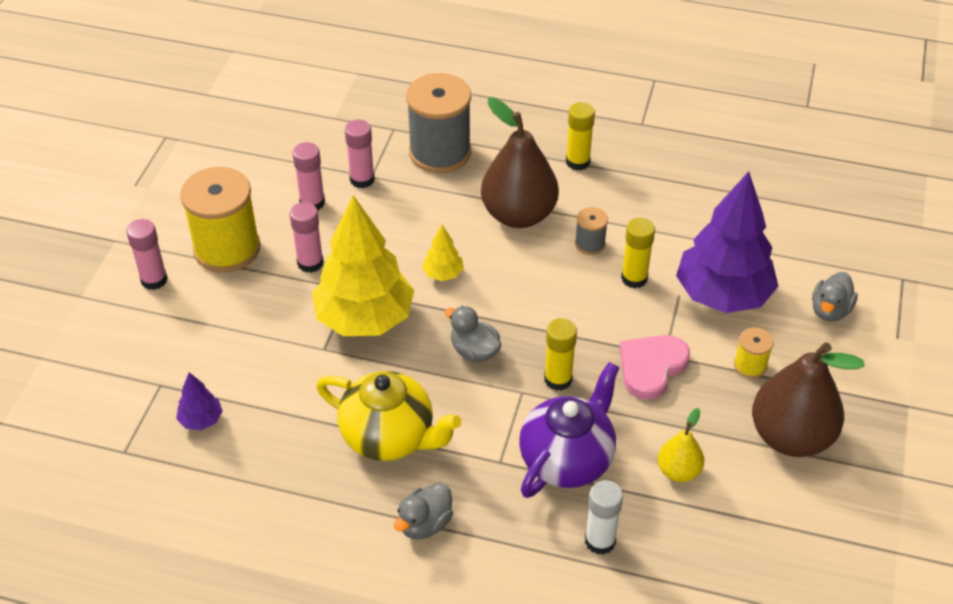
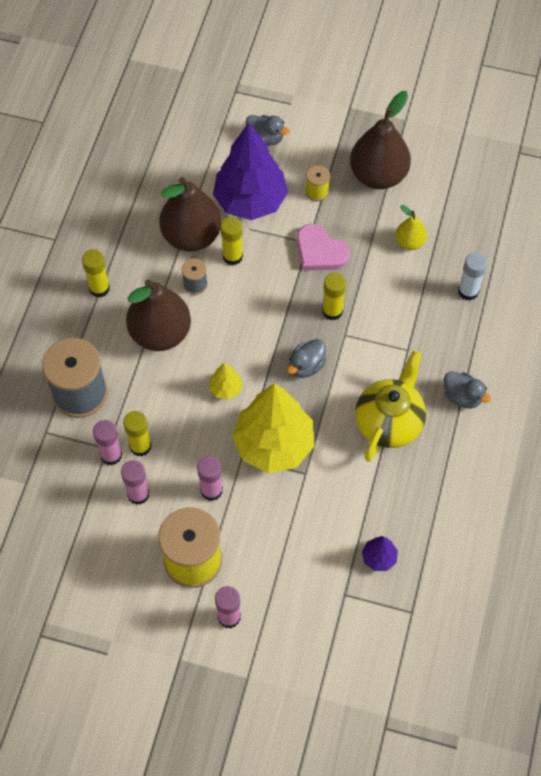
camera: 90 degrees left, 15 degrees up
(371, 202) = (140, 446): none -> yellow glue stick
(567, 459) = (403, 308): purple teapot -> none
(660, 239) = (191, 236): none -> brown pear

